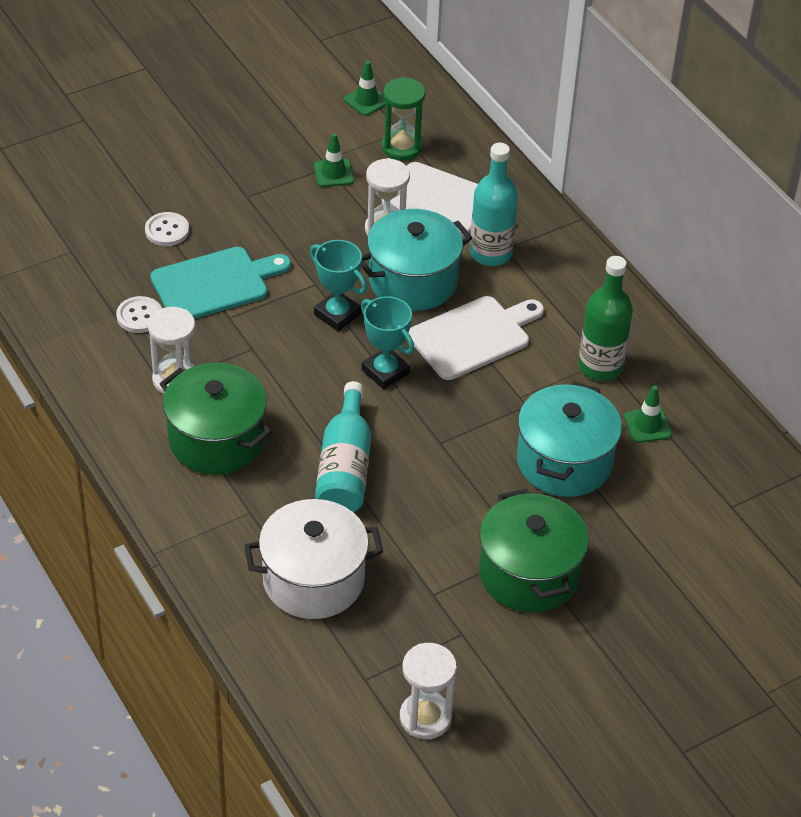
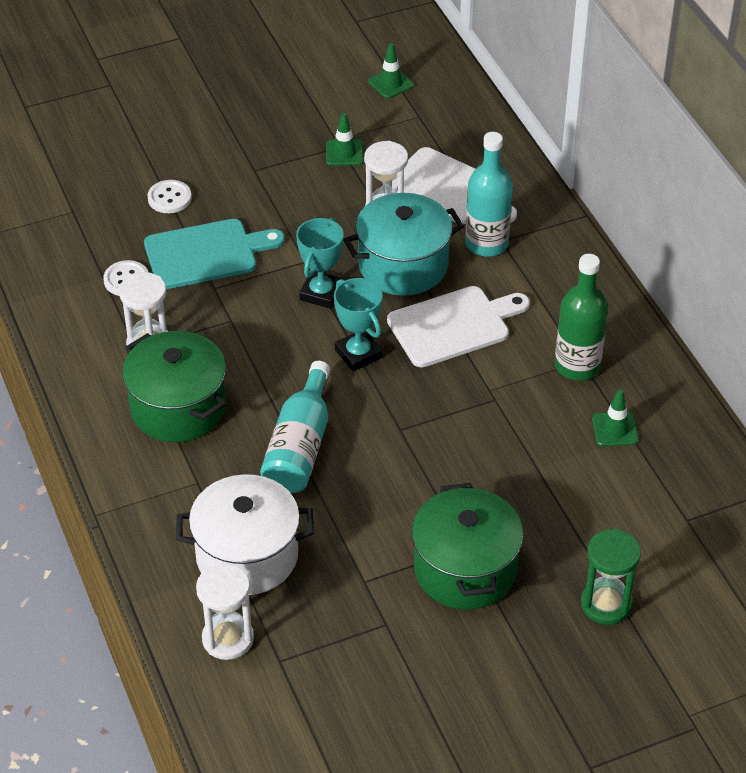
camera: 10 degrees right, 0 degrees up
(337, 314) = (321, 293): turquoise trophy -> turquoise trophy turned 60 degrees clockwise
(402, 147) = (417, 132): green hourglass -> green hourglass (606, 604)
(425, 717) = (333, 705): white hourglass -> white hourglass (228, 639)
(564, 461) = (522, 459): turquoise pot -> none

